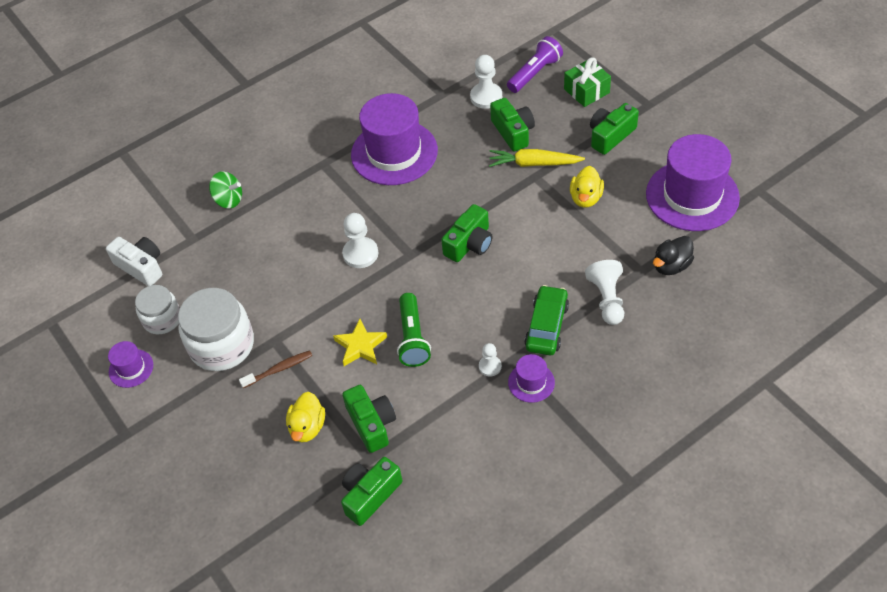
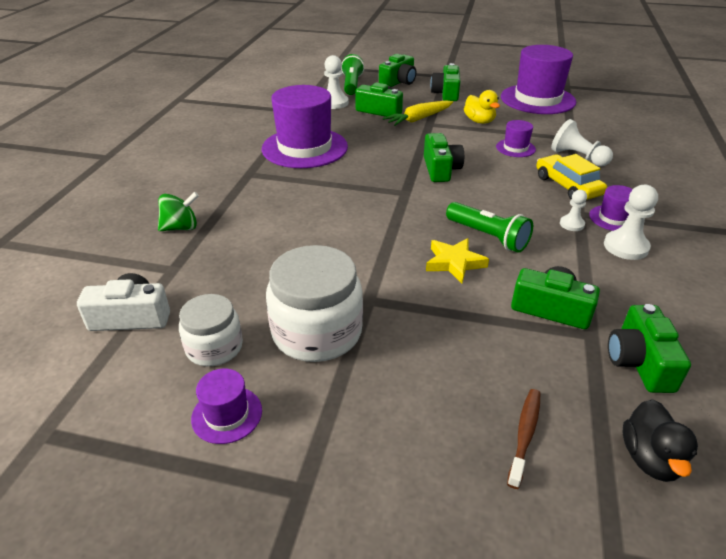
camera: 45 degrees left, 15 degrees down
(279, 369) = (405, 318): brown toothbrush -> brown toothbrush (525, 434)
(307, 427) = (501, 346): yellow duck -> none
(360, 254) = (363, 209): white pawn -> white pawn (626, 247)
(535, 73) = (351, 85): purple flashlight -> green flashlight
(546, 326) = (567, 186): green car -> yellow car
(568, 254) = (515, 148): none -> purple hat
(586, 91) = (398, 82): green gift -> green camera
(671, 266) = (583, 129): black duck -> black duck (650, 458)

